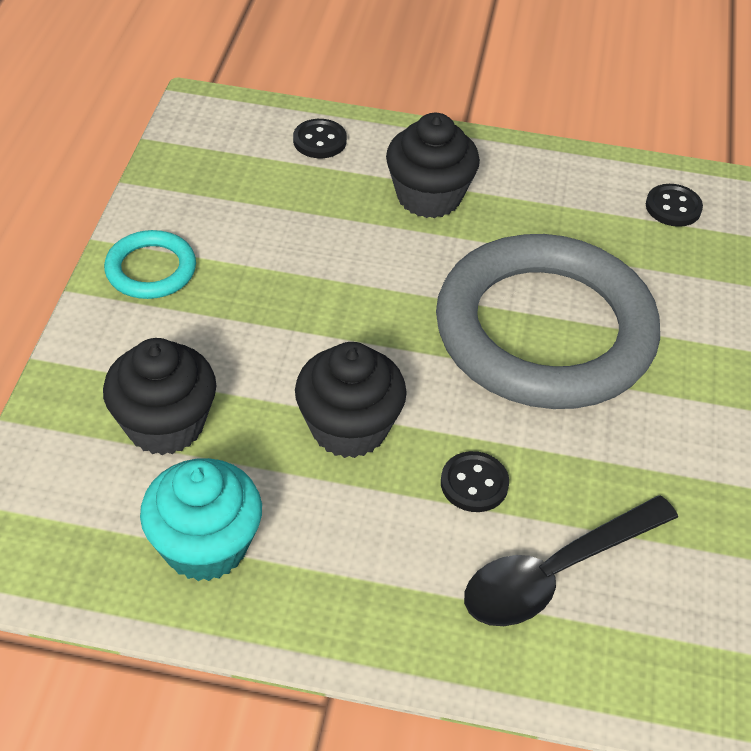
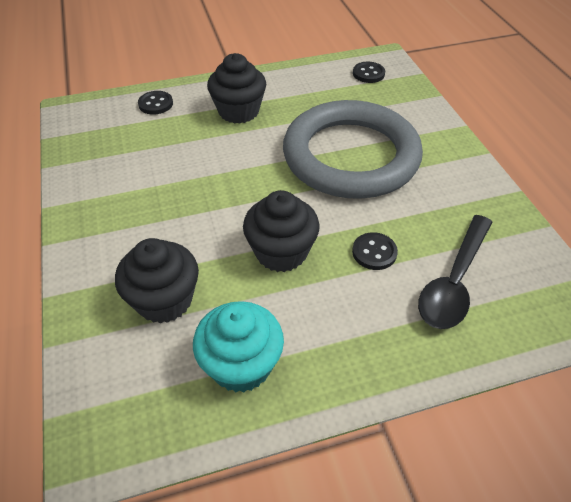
camera: 25 degrees left, 0 degrees up
(151, 269) = (95, 210): turquoise ring -> none

